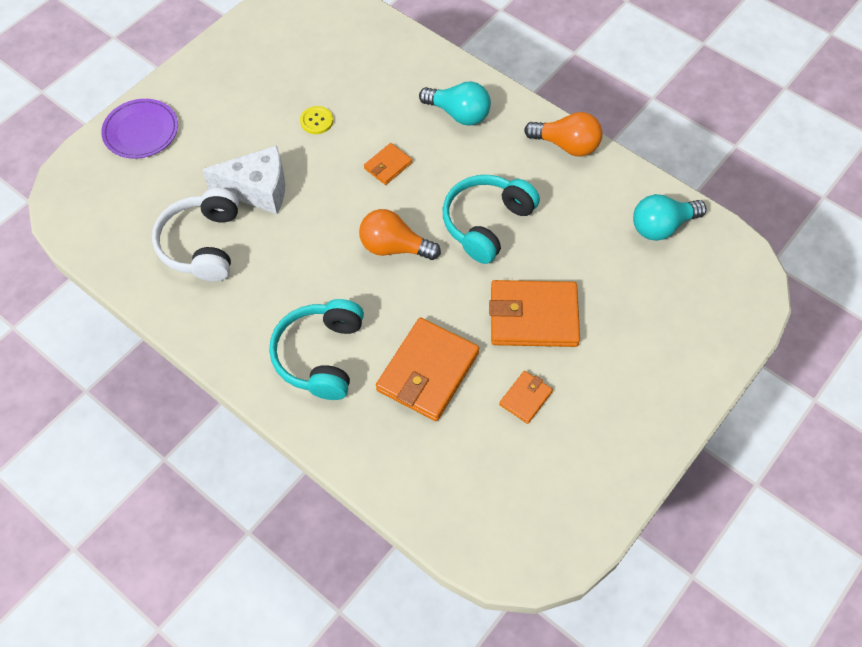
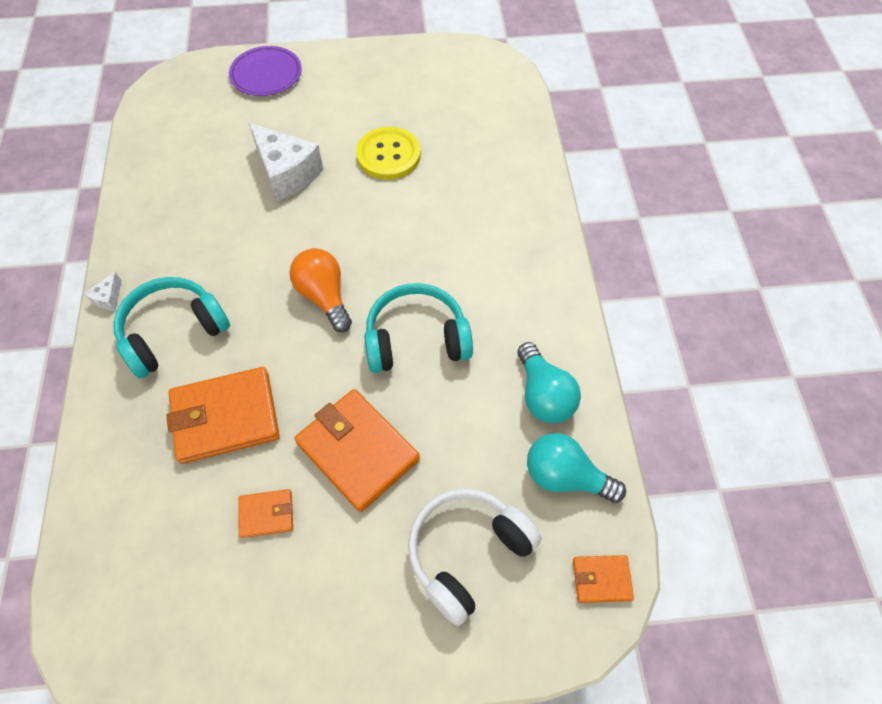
camera: 45 degrees right, 0 degrees up
(202, 244) = (204, 182): white headphones -> white headphones (467, 553)
(241, 376) = (108, 298): none -> white cheese
(316, 121) = (388, 155): yellow button -> yellow button, size x1.88
(388, 165) = (398, 229): orange wallet -> orange wallet (601, 579)
(459, 114) = (503, 232): turquoise light bulb -> turquoise light bulb (543, 395)
(566, 145) = (564, 331): orange light bulb -> none

